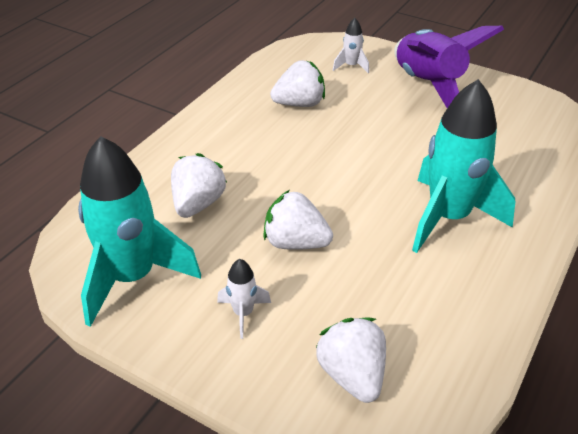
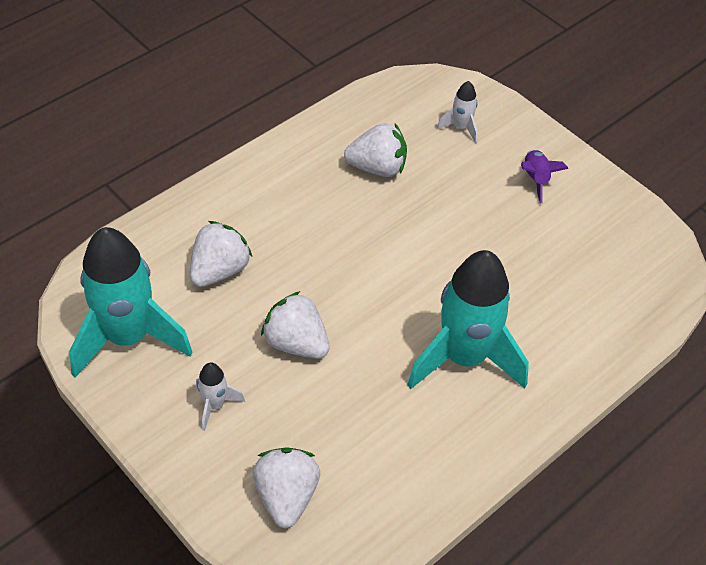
camera: 15 degrees right, 10 degrees up
(428, 86) = (535, 179): purple rocket -> purple rocket, size x0.43

